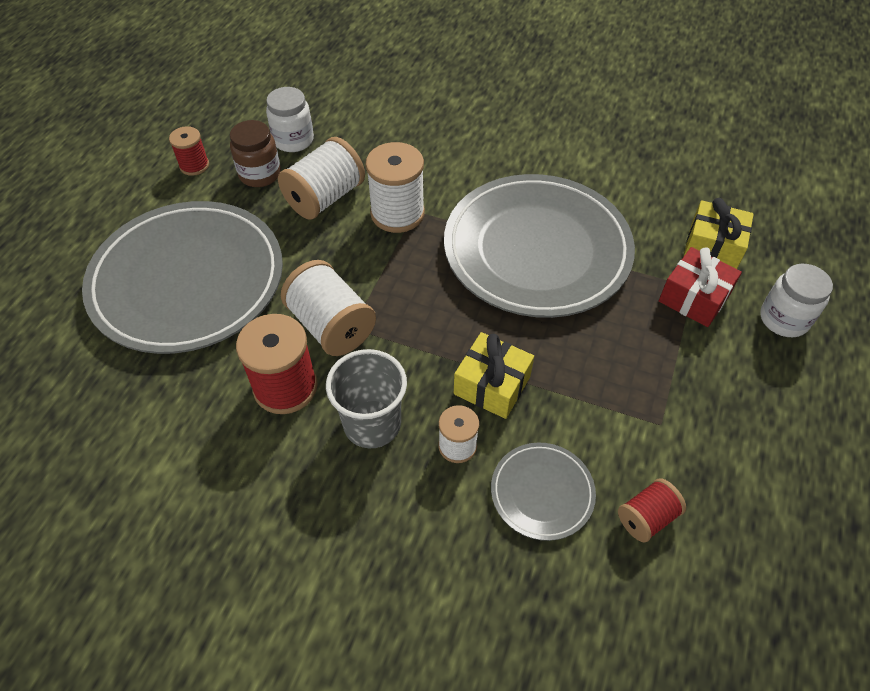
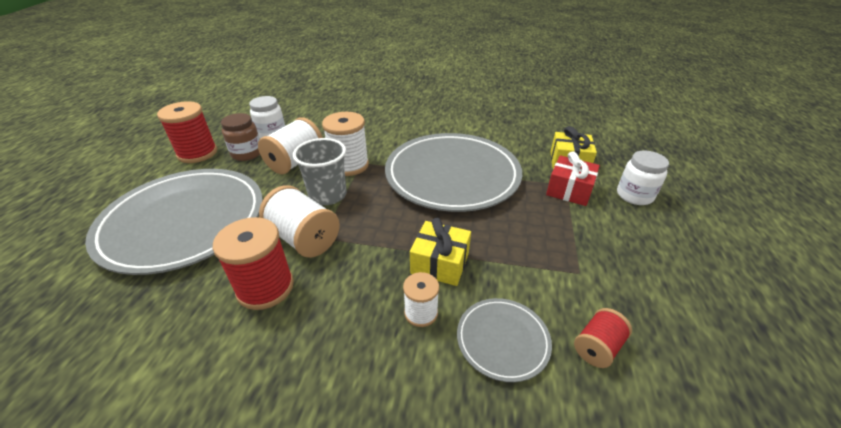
camera: 10 degrees left, 15 degrees down
(194, 165) = (197, 153): red spool -> red spool, size x1.74
(372, 424) = (344, 306): grey cup -> grey cup (327, 195)

